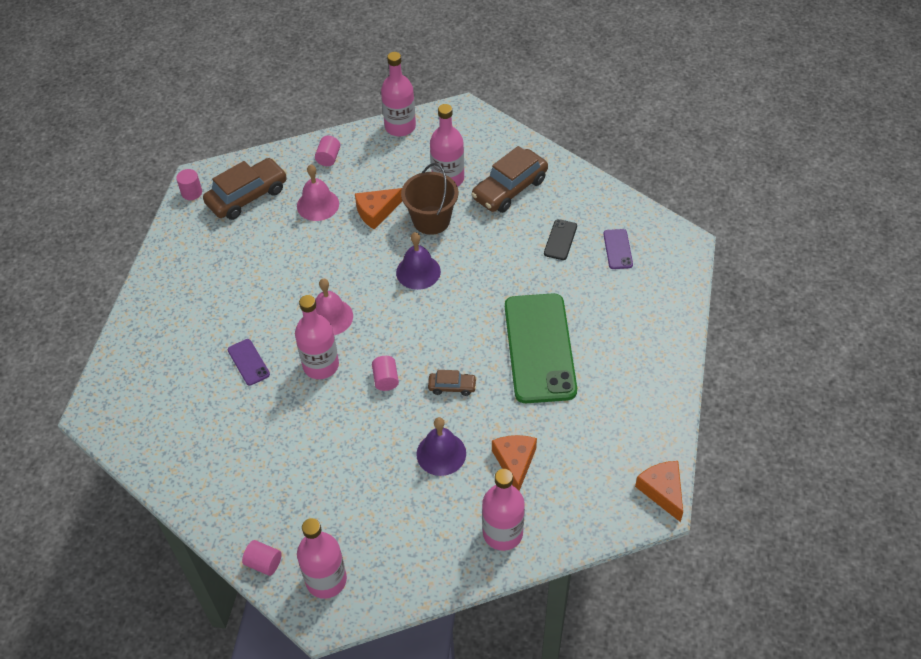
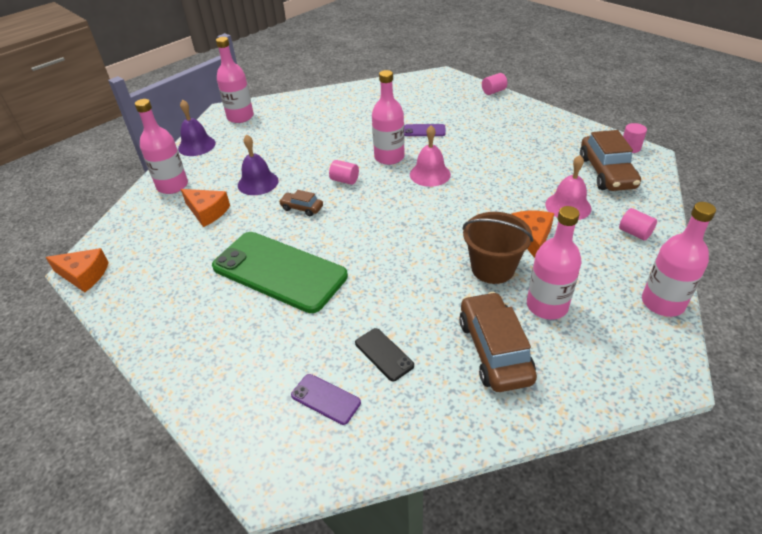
camera: 125 degrees right, 10 degrees down
(264, 563) = (277, 102): pink cylinder -> pink cylinder (493, 91)
(418, 272) = (434, 235): purple bell -> purple bell (197, 145)
(452, 386) = (302, 208): brown car -> brown car turned 75 degrees clockwise

